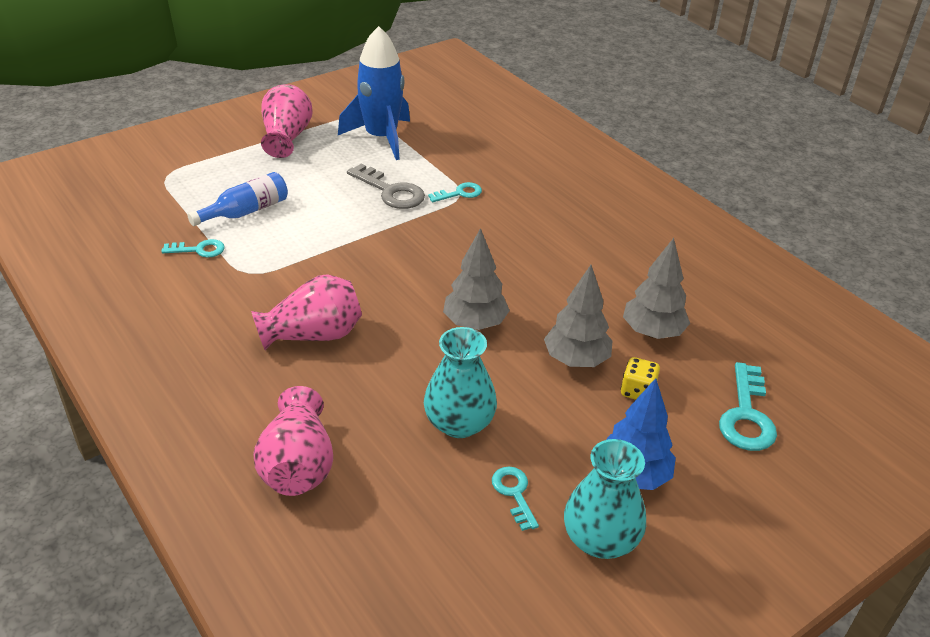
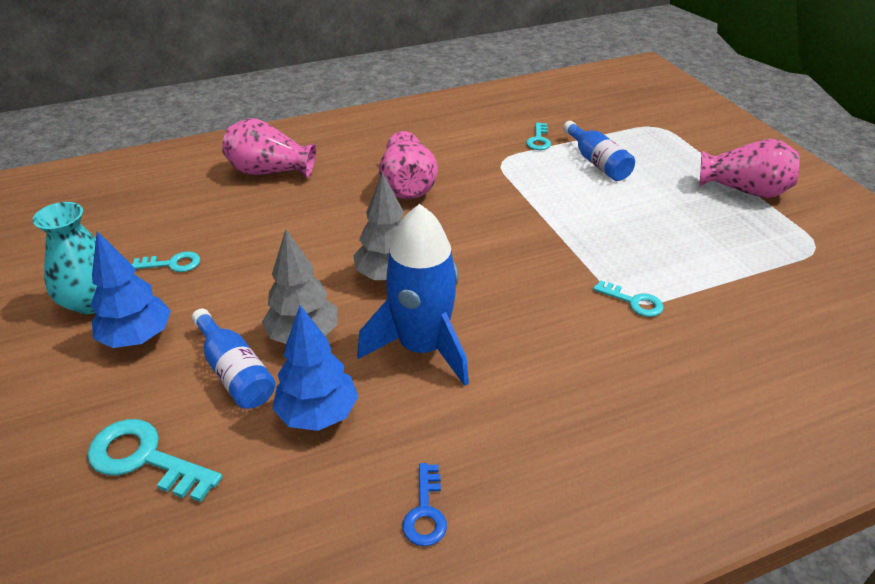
camera: 105 degrees right, 0 degrees up
(381, 138) = (761, 255): blue rocket -> blue rocket (421, 348)
(391, 191) = (636, 249): grey key -> none
(459, 193) = (633, 302): turquoise key -> turquoise key turned 45 degrees counterclockwise
(459, 423) = (264, 247): turquoise vase -> none
(637, 391) = (235, 372): yellow dice -> blue bottle
(652, 332) = (318, 414): grey tree -> blue tree
(698, 270) = (425, 512): none -> blue key

